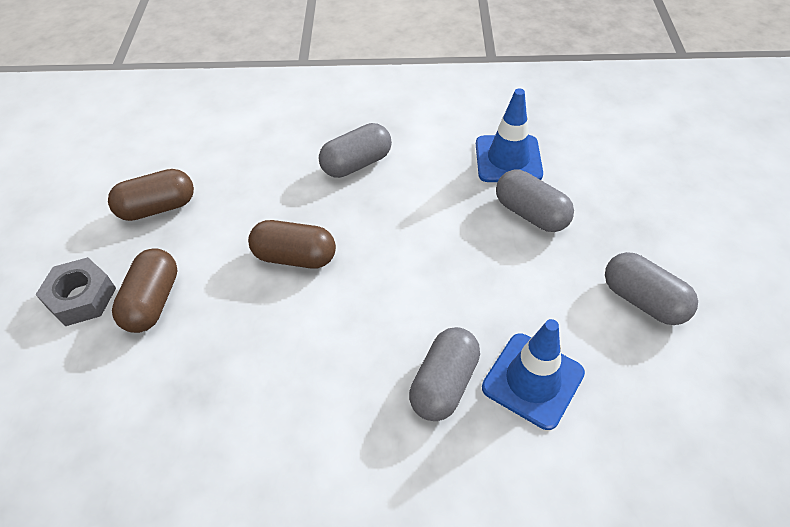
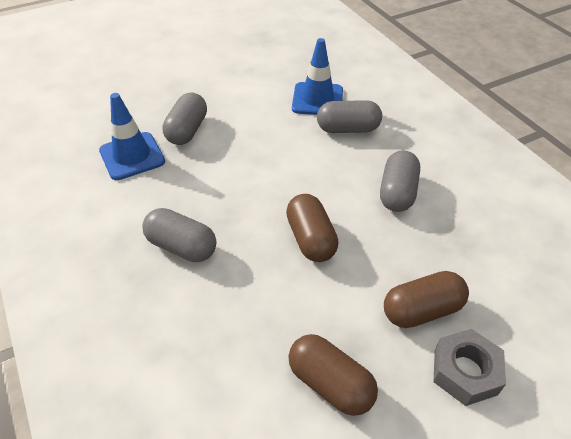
camera: 120 degrees left, 5 degrees down
(643, 300) = (233, 75): grey capsule -> grey capsule (397, 193)

